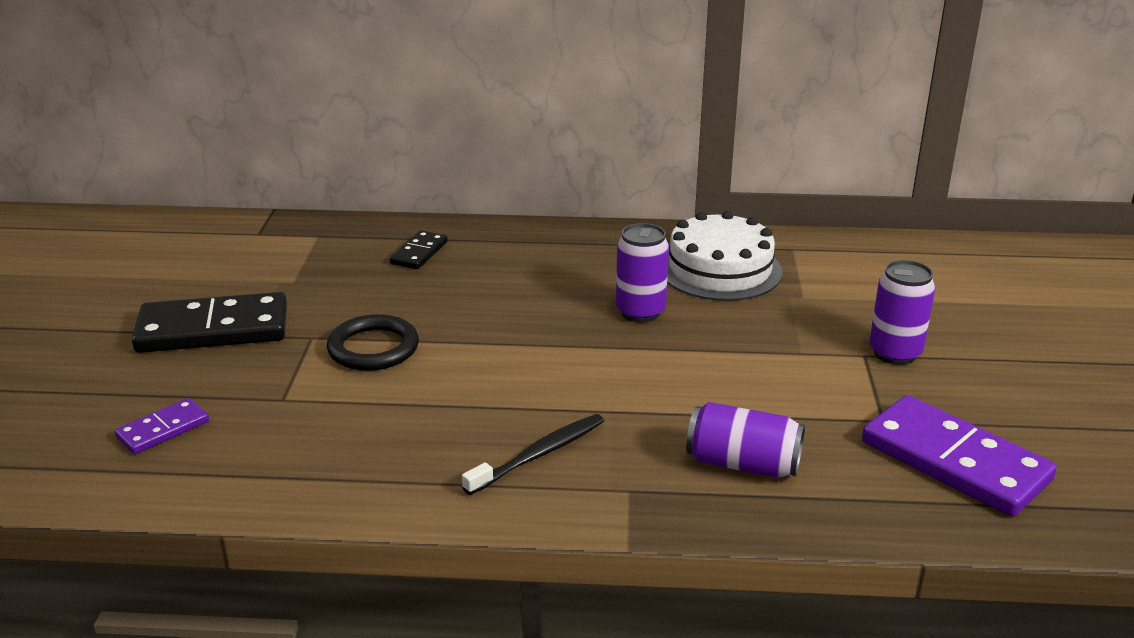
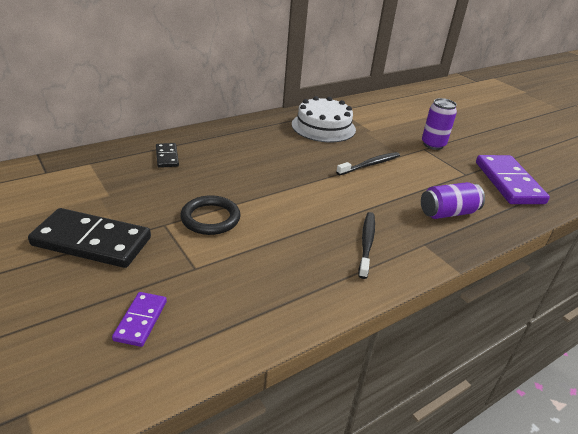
camera: 40 degrees left, 5 degrees up
(213, 329) = (92, 242): black domino -> black domino turned 60 degrees clockwise
(640, 312) = (317, 156): purple can -> none
(715, 350) = (370, 164): none -> black toothbrush
(954, 461) = (508, 182): purple domino -> purple domino turned 75 degrees clockwise

